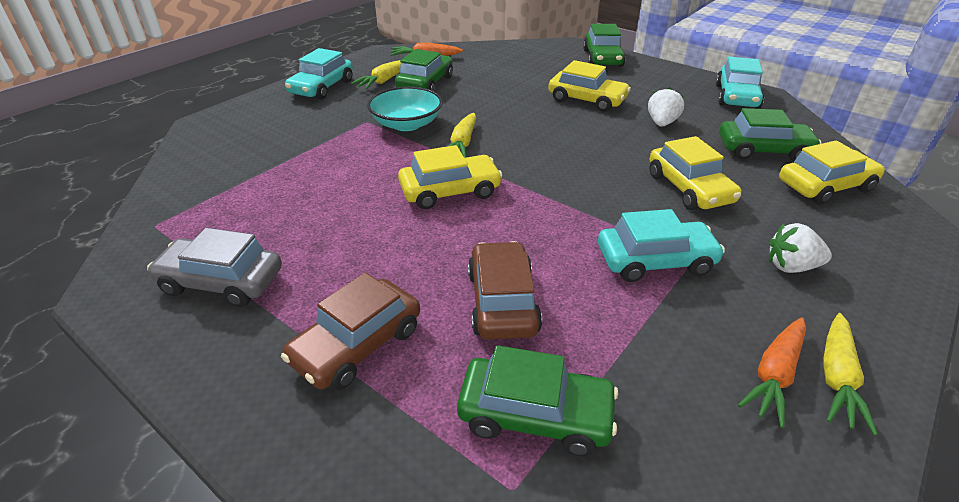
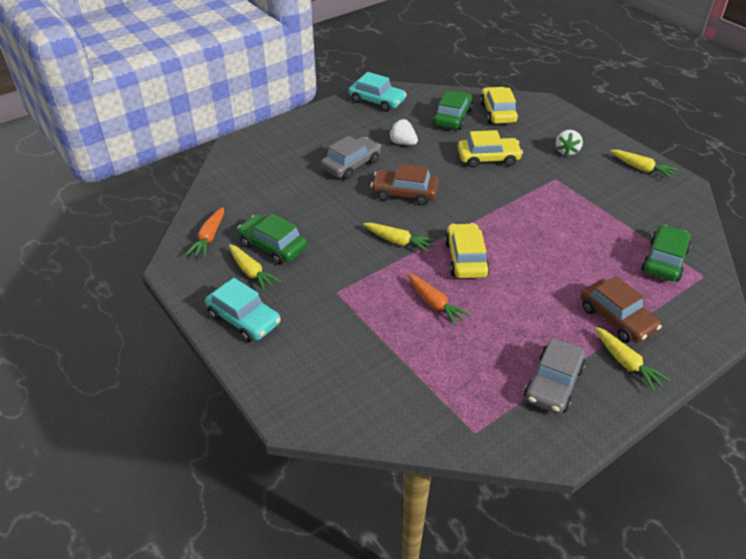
camera: 75 degrees left, 5 degrees up
(255, 358) = (626, 363): none -> yellow carrot
(407, 124) = (352, 268): turquoise bowl -> none
(502, 302) = (585, 256): brown car -> brown car (404, 193)
(587, 100) = (351, 165): yellow car -> grey car
(602, 58) = (276, 137): green car -> none
(655, 261) = (556, 192): turquoise car -> none
(774, 375) = (640, 184): orange carrot -> orange carrot (435, 304)

